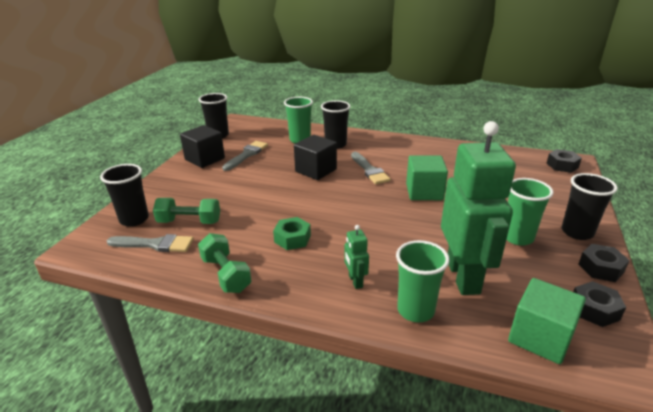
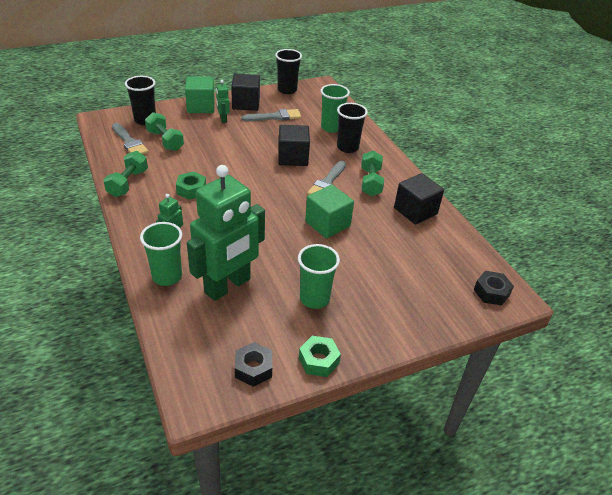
camera: 45 degrees right, 10 degrees up
(208, 178) = (223, 119): none -> green robot
(391, 154) = (370, 182): none -> green dumbbell
(446, 153) = (415, 211): none -> black cube
(540, 337) = (192, 346): green cube -> green cube (201, 106)
(577, 232) = (364, 333): black cup -> none
(600, 268) = (318, 360): black nut -> green nut

